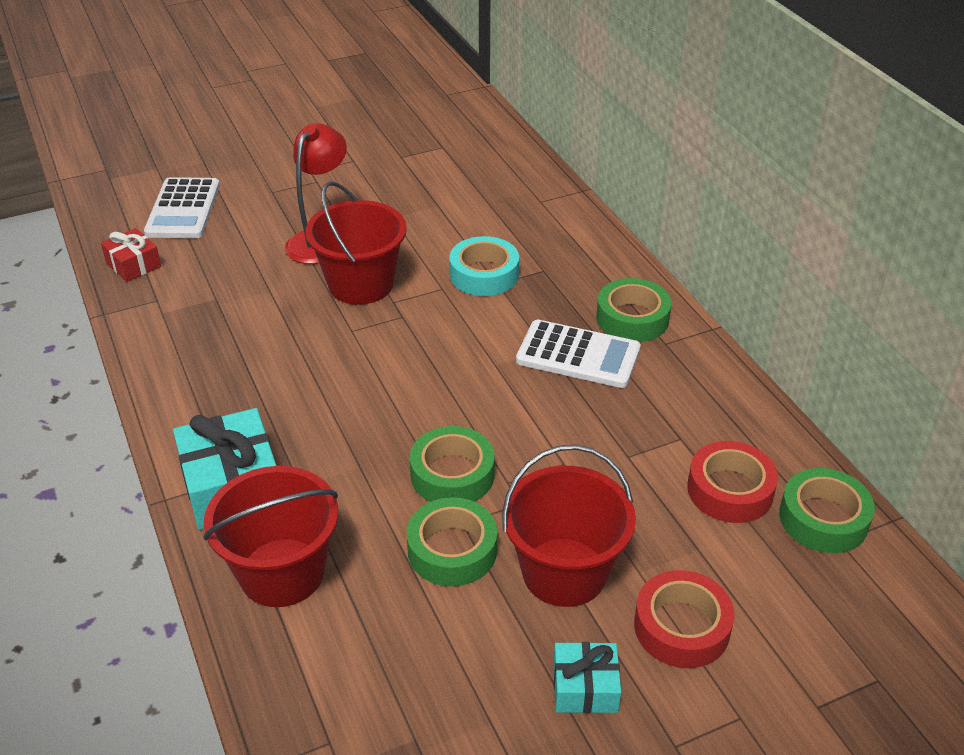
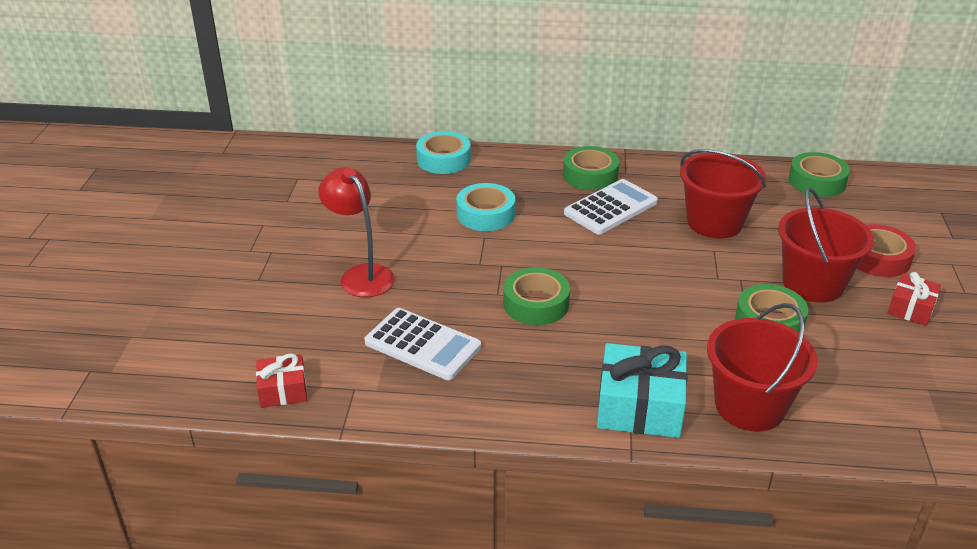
camera: 60 degrees left, 5 degrees down
(183, 209) = (225, 337): white calculator -> white calculator (422, 345)
(361, 284) = (442, 272): red bucket -> red bucket (714, 222)
(452, 474) = (695, 298): green tape -> green tape (536, 304)
(560, 212) = (443, 159): none -> turquoise tape
(585, 687) = (911, 308): turquoise gift -> red gift
(730, 490) = (776, 201): red tape -> none

